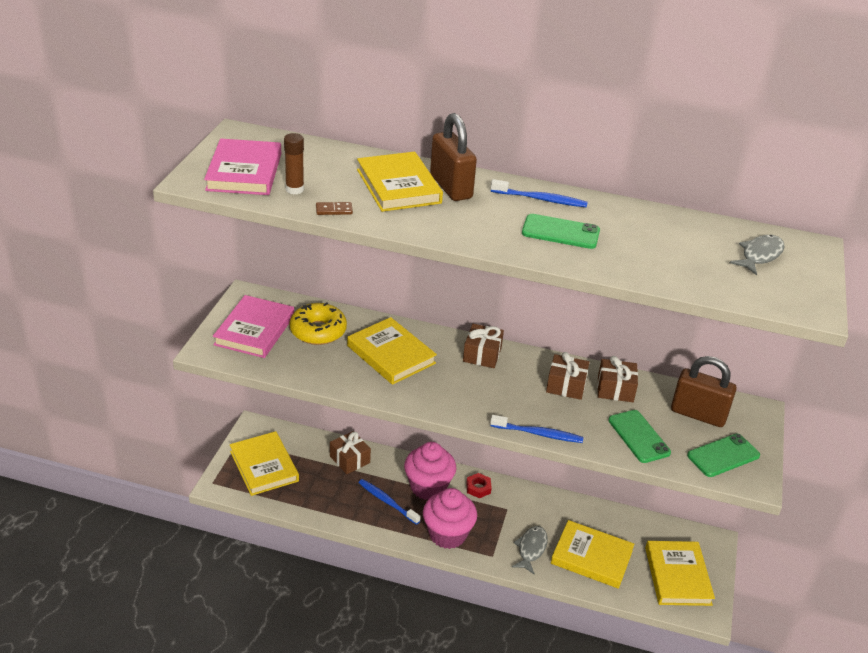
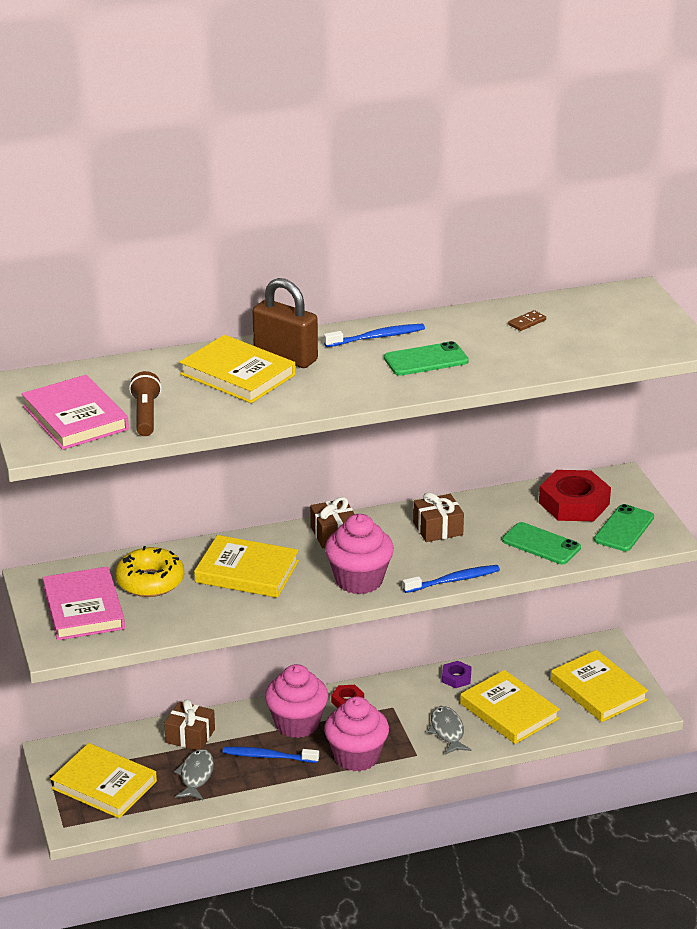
camera: 30 degrees left, 5 degrees down
(294, 189) = (146, 415): brown glue stick -> brown flashlight
(334, 210) = (207, 419): brown domino -> brown domino (527, 322)
(465, 399) = (359, 580): none -> pink cupcake
(573, 509) = (456, 678): none -> purple nut
(591, 557) = (509, 711): yellow book -> yellow book turned 60 degrees clockwise
(615, 389) = (484, 513): brown gift -> none
(698, 414) = (574, 503): brown padlock -> red nut
(759, 255) = (603, 316): grey fish -> grey fish (196, 775)

